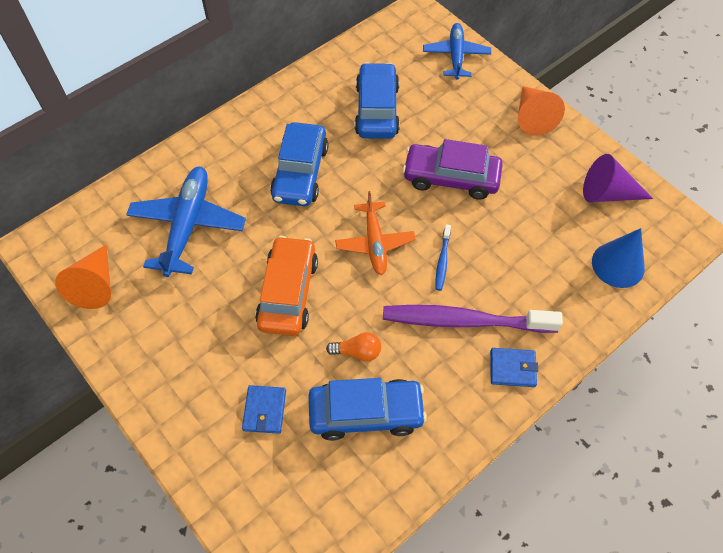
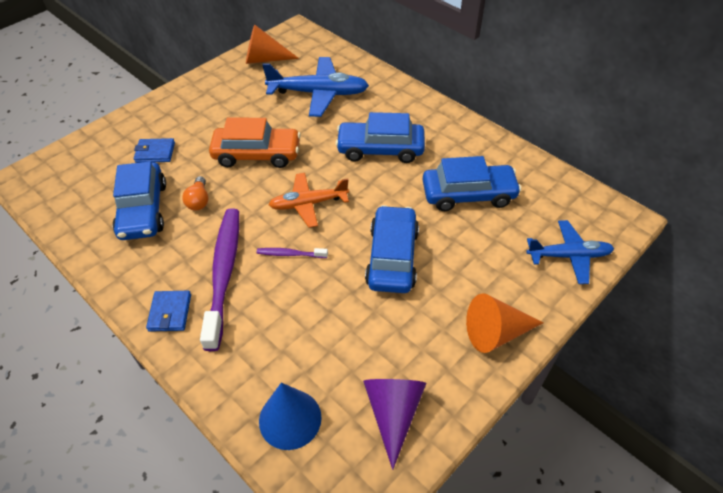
camera: 85 degrees right, 10 degrees down
(442, 261) = (290, 254): blue toothbrush -> purple toothbrush
(451, 178) = (392, 257): purple car -> blue car

